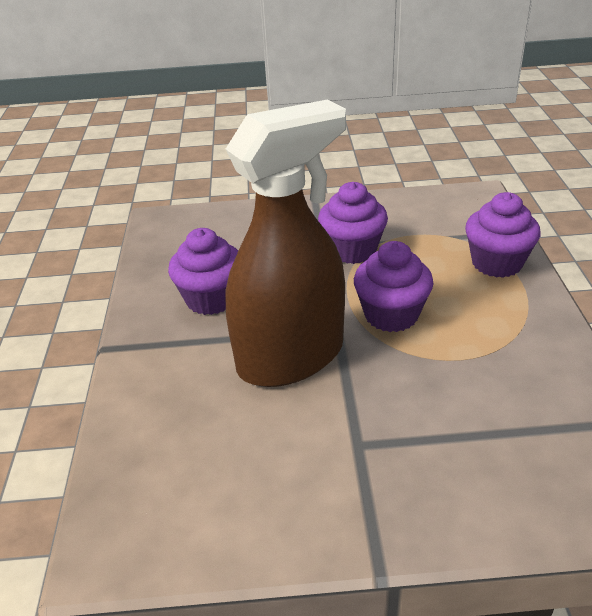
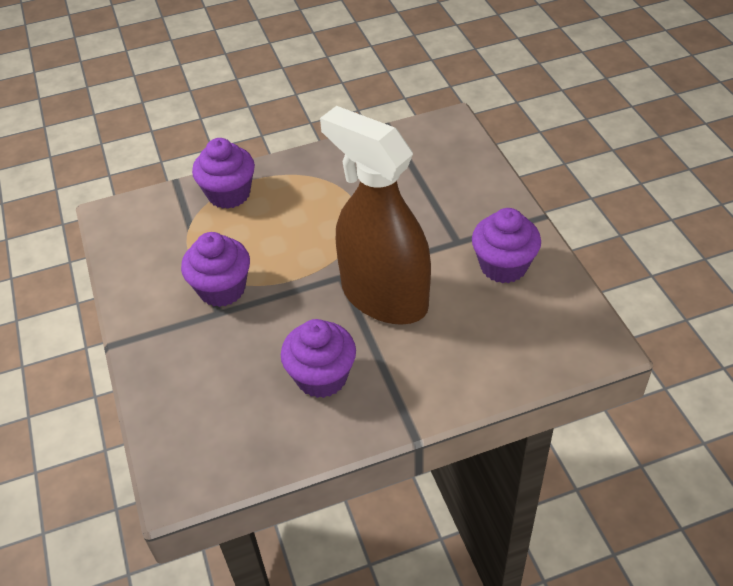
camera: 105 degrees left, 10 degrees up
(391, 315) = (314, 247): purple cupcake -> purple cupcake (503, 266)

